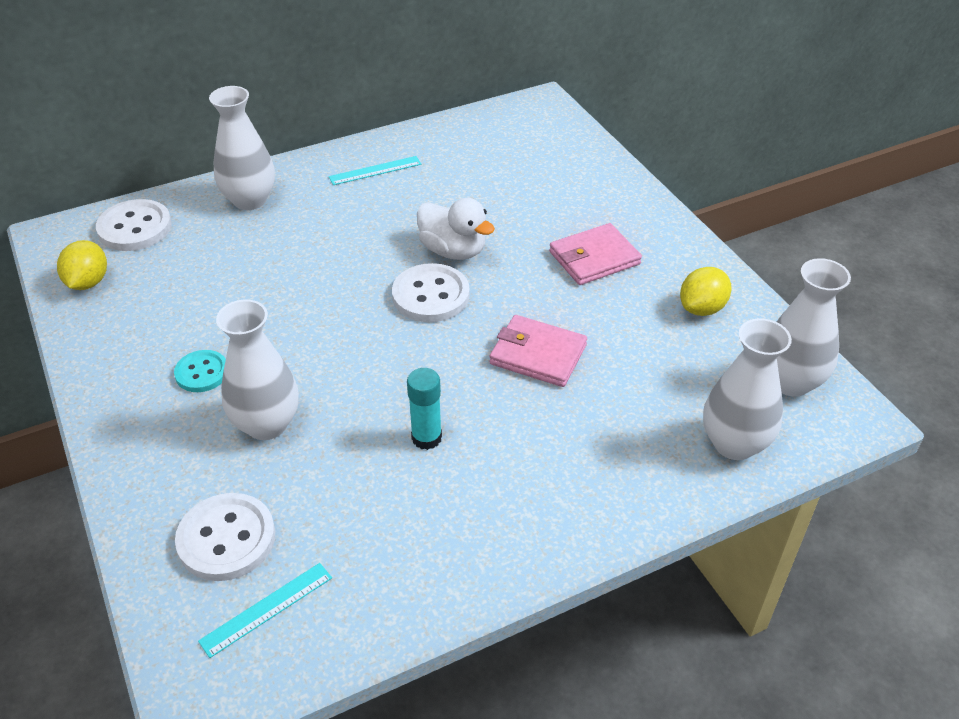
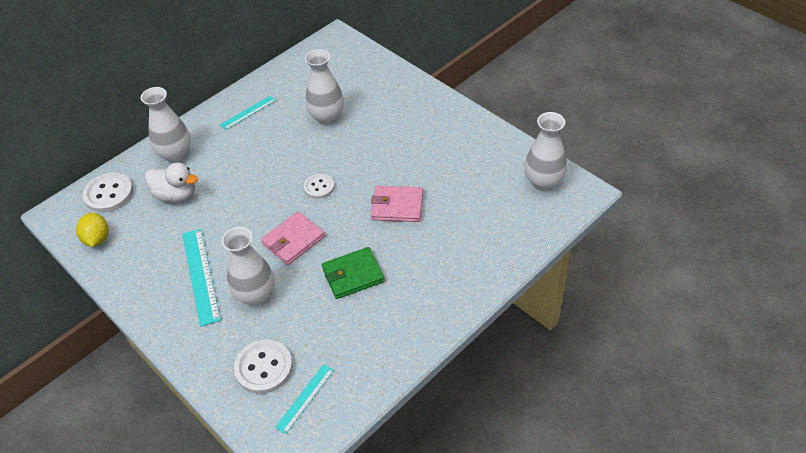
camera: 15 degrees left, 5 degrees up
(202, 373) = (201, 275): turquoise button -> turquoise ruler
(426, 438) = (353, 275): turquoise glue stick -> green wallet
(431, 295) = (319, 187): white button -> white button, size x0.63
(453, 250) = (320, 154): white duck -> white duck (176, 195)
(594, 258) = (407, 136): pink wallet -> pink wallet (293, 240)
(702, 308) = (480, 151): yellow lemon -> none
(734, 444) = (524, 227): white vase -> white vase (327, 117)

